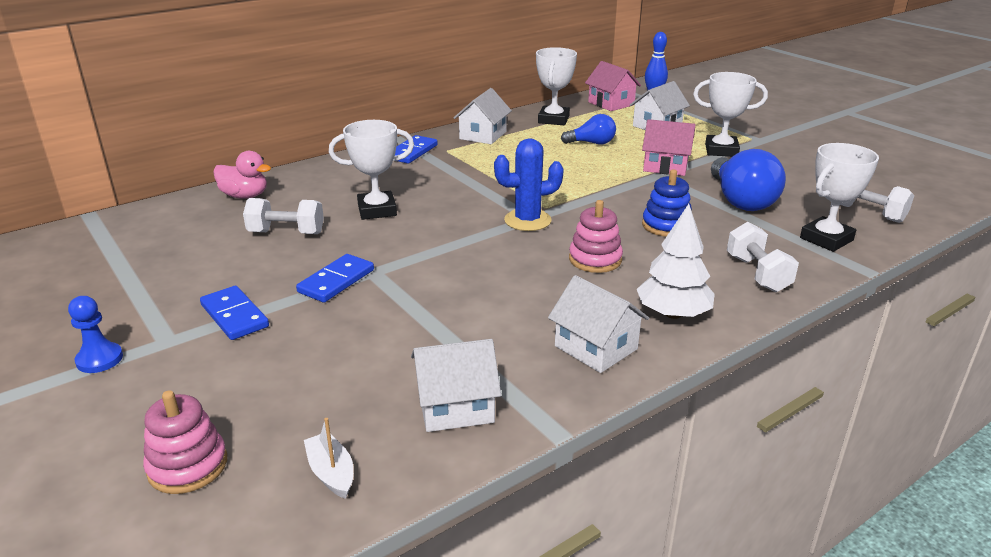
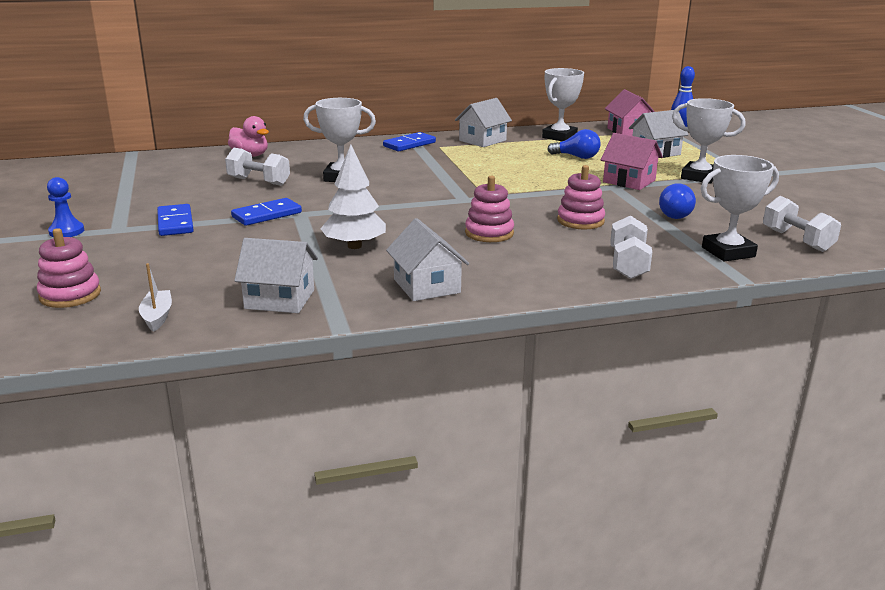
camera: 20 degrees right, 5 degrees down
(527, 220) = (459, 200): blue cactus -> none
(666, 225) = (580, 221): blue stacking toy -> pink stacking toy
(673, 314) = (517, 277): white tree -> white tree (354, 246)
(741, 201) = (674, 214): blue light bulb -> blue light bulb, size x0.59

